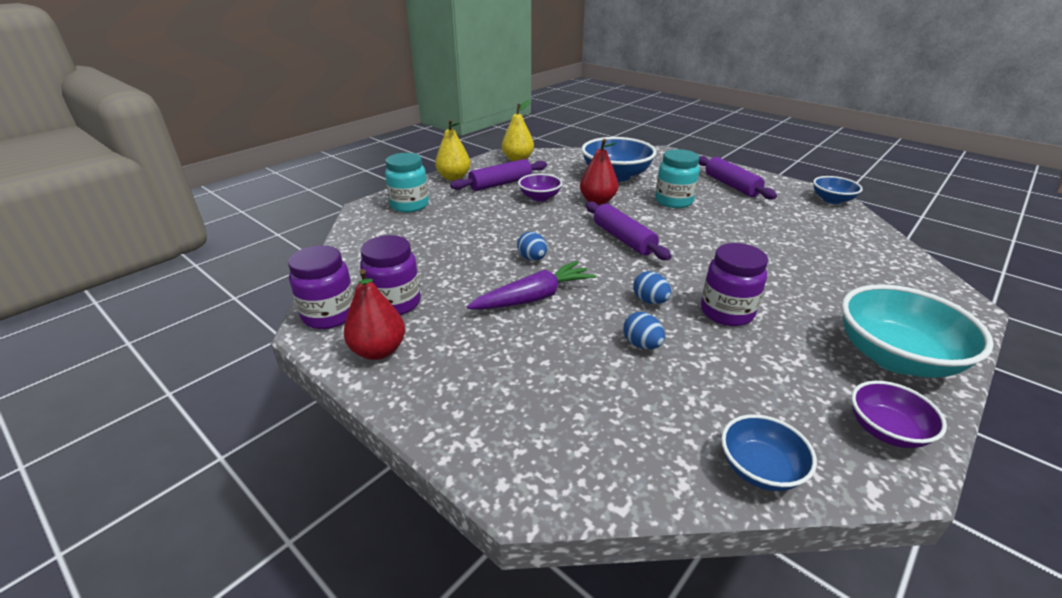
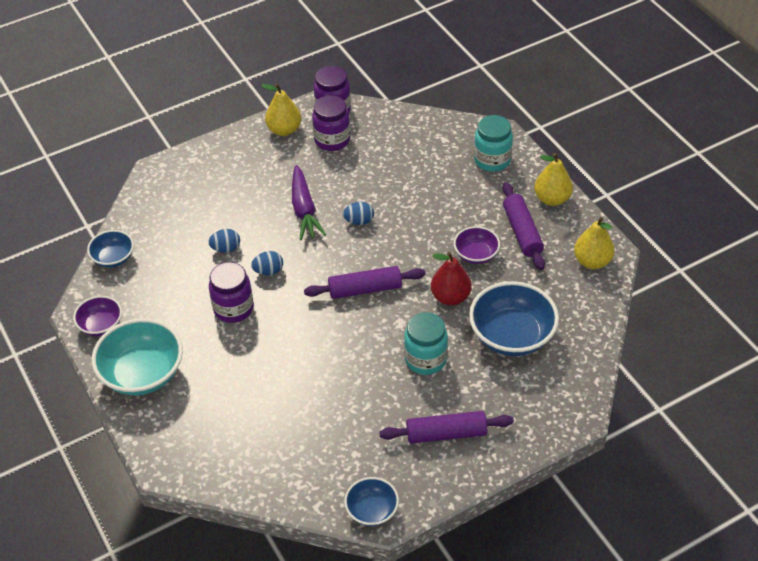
camera: 110 degrees right, 15 degrees up
(378, 351) = (284, 130): red pear -> yellow pear

